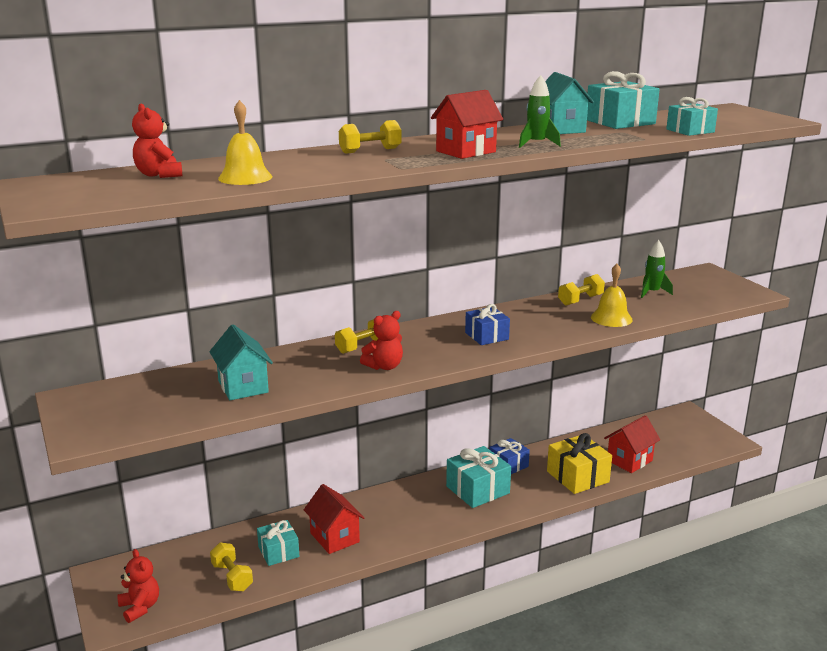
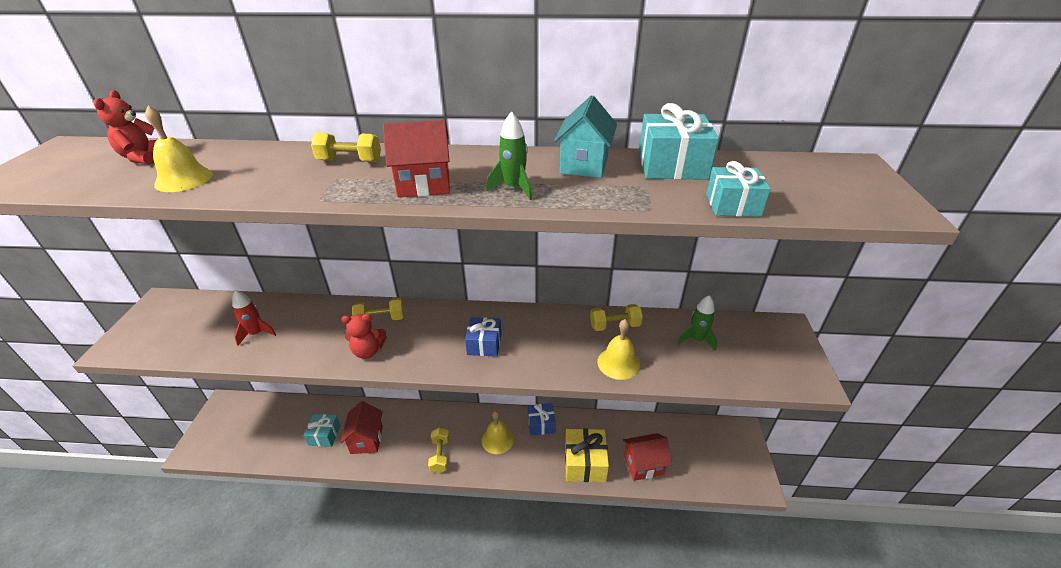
camera: 30 degrees right, 15 degrees up
(140, 607) = (215, 444): red teddy bear -> none
(232, 577) = (281, 444): yellow dumbbell -> yellow dumbbell (440, 455)
(243, 386) = (256, 333): turquoise house -> red rocket
(477, 490) = (497, 439): turquoise gift -> yellow bell

